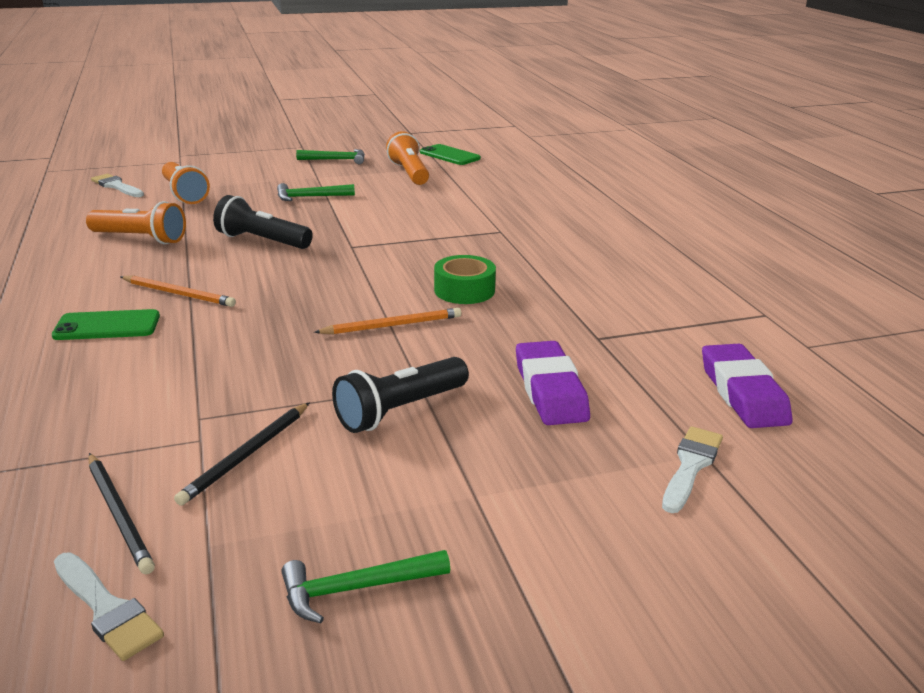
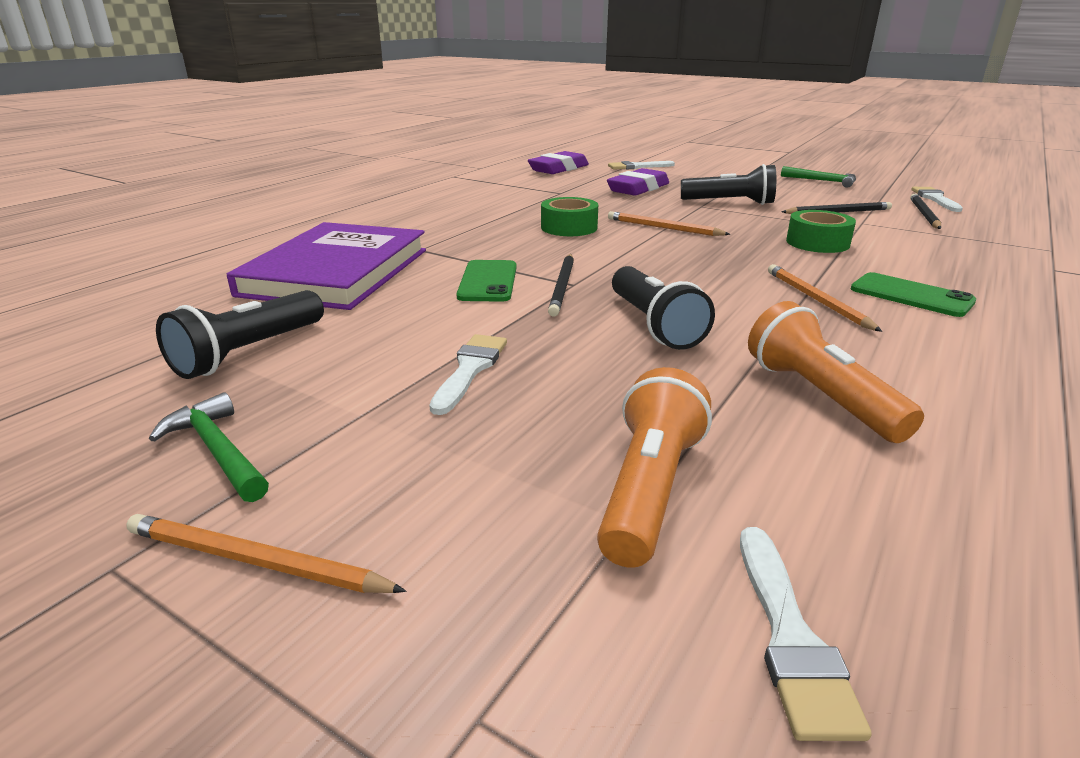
camera: 130 degrees left, 0 degrees up
(225, 367) = (817, 243): none -> green tape
(271, 156) = (255, 561): none -> orange pencil
(310, 197) = (470, 370): green hammer -> white brush
(354, 242) = (562, 286): none -> black pencil
(409, 173) = (249, 352): orange flashlight -> black flashlight
(450, 155) = (95, 361): green phone -> green phone (488, 281)
(492, 204) = (336, 272): none -> purple book

